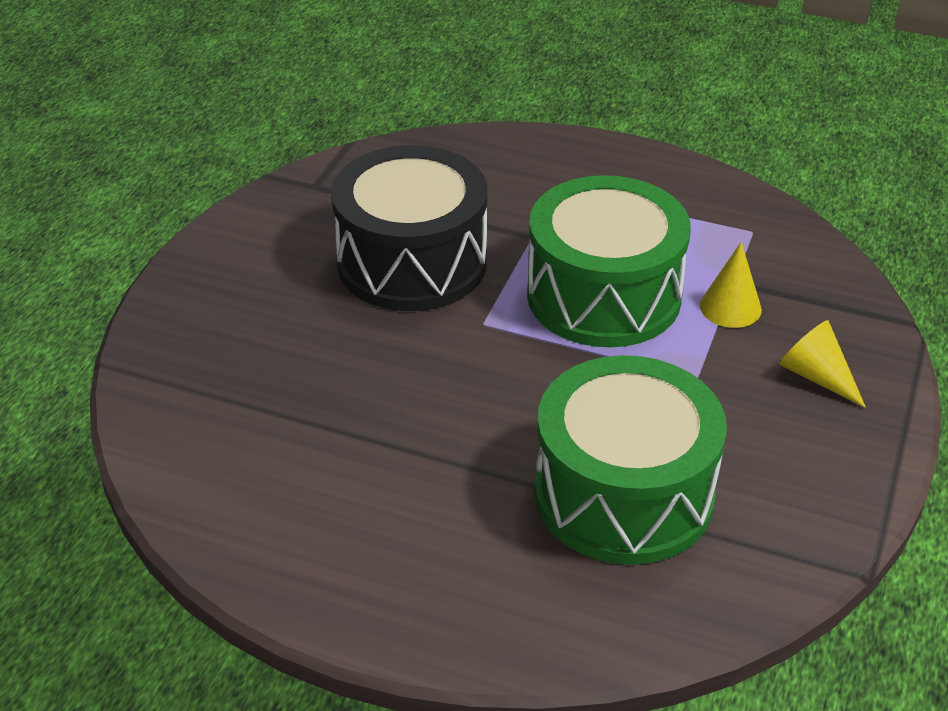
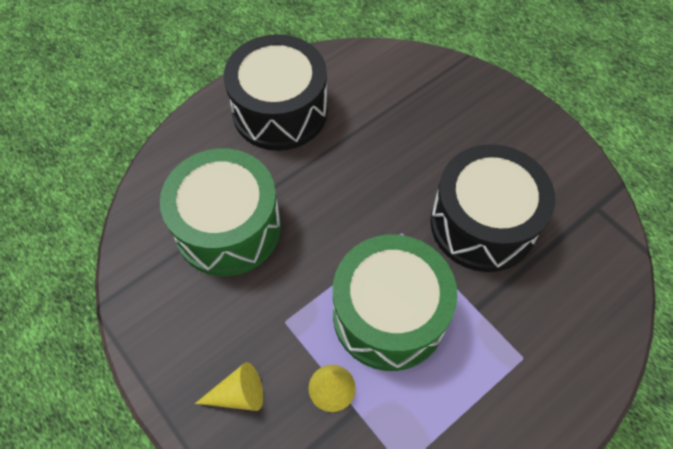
camera: 120 degrees right, 20 degrees up
(367, 538) = (280, 111): none -> black drum

